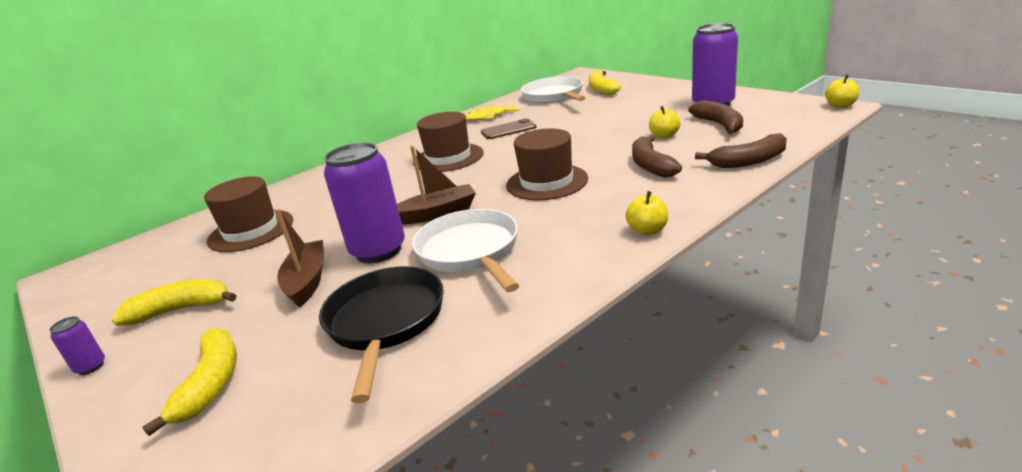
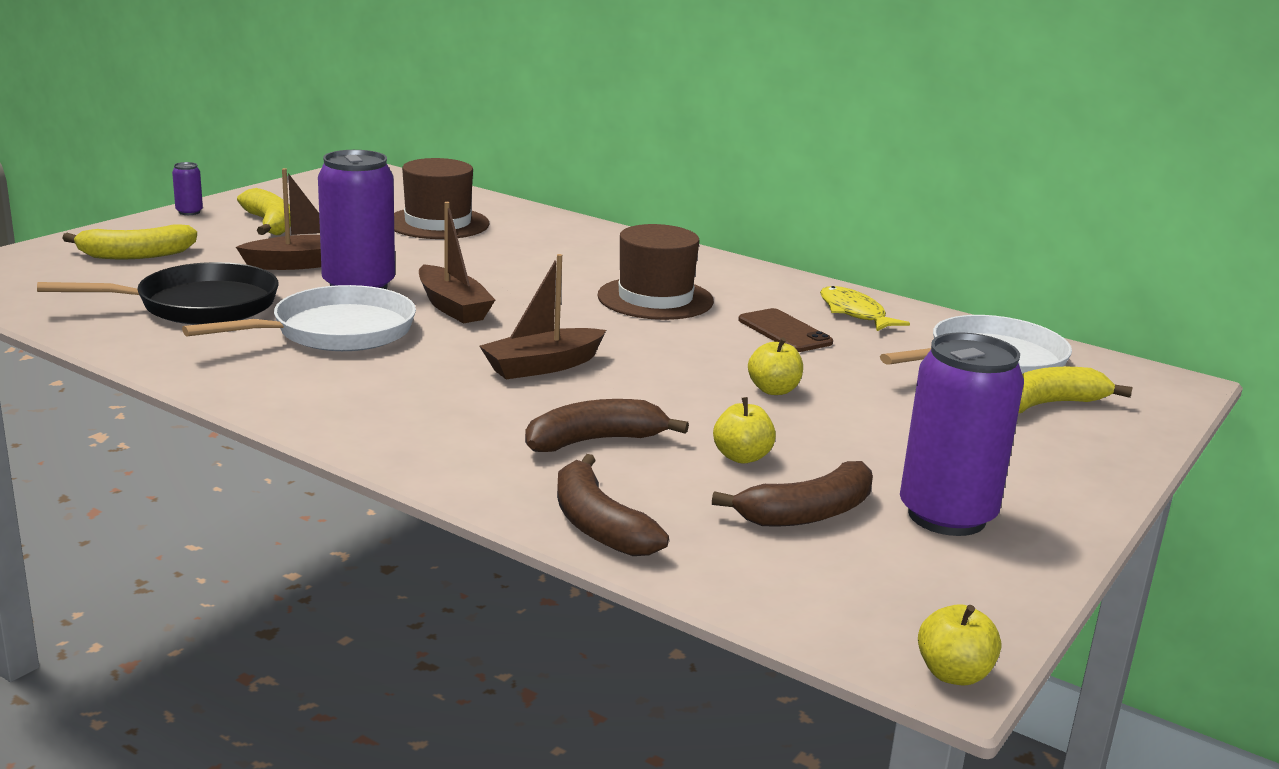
camera: 70 degrees right, 5 degrees down
(547, 182) = (542, 366): brown hat -> brown boat
(647, 230) = (351, 431): yellow apple -> yellow apple (773, 390)

